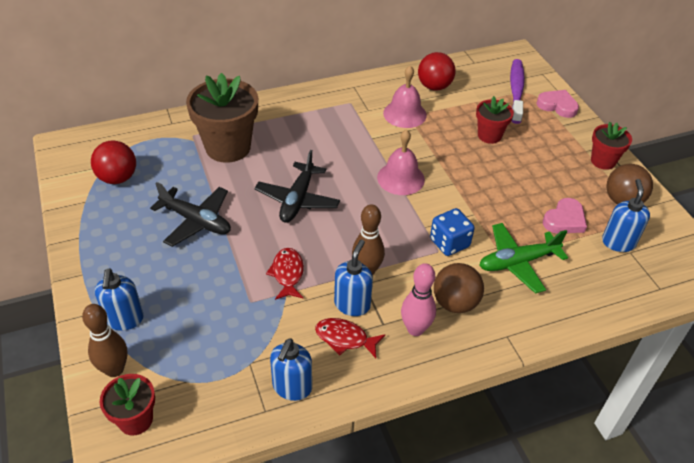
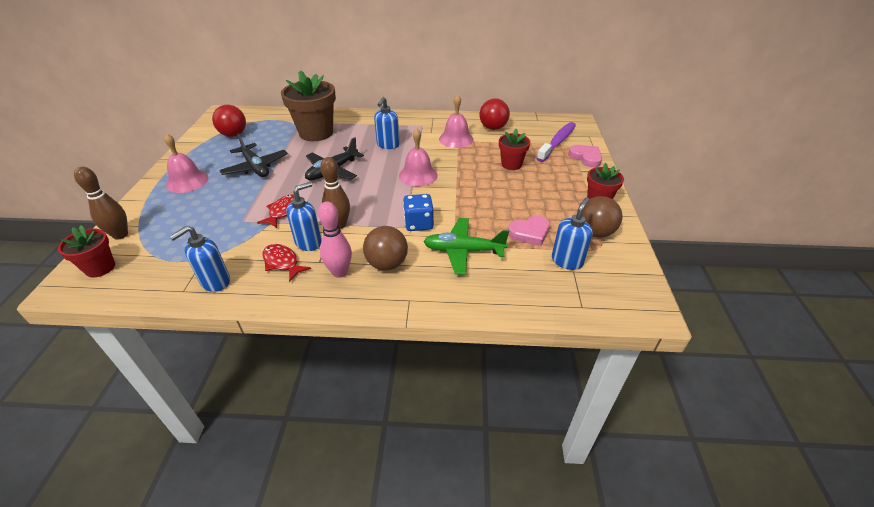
camera: 25 degrees right, 5 degrees down
(124, 268) = (187, 181): none -> pink bell
(124, 319) = (156, 209): blue soap dispenser -> blue soap dispenser (388, 145)

